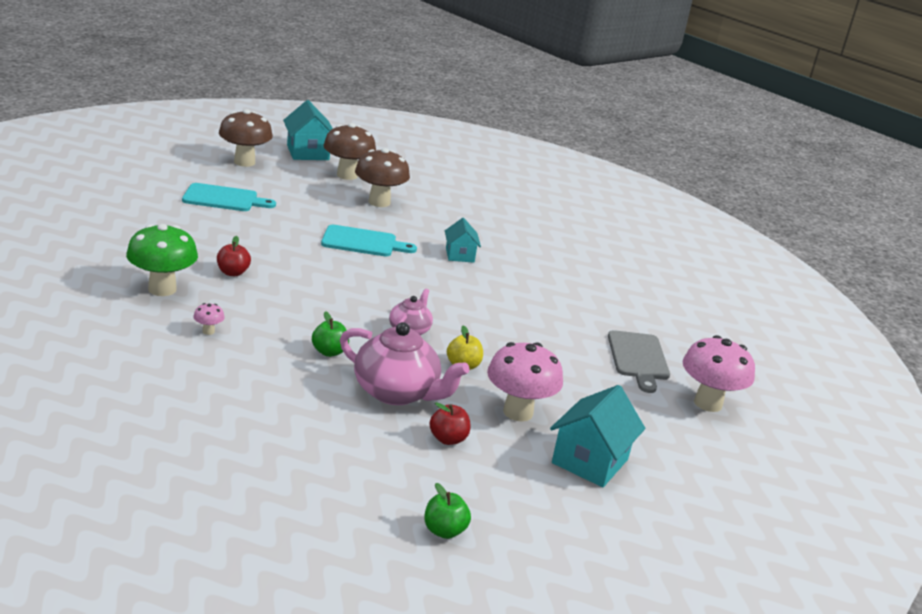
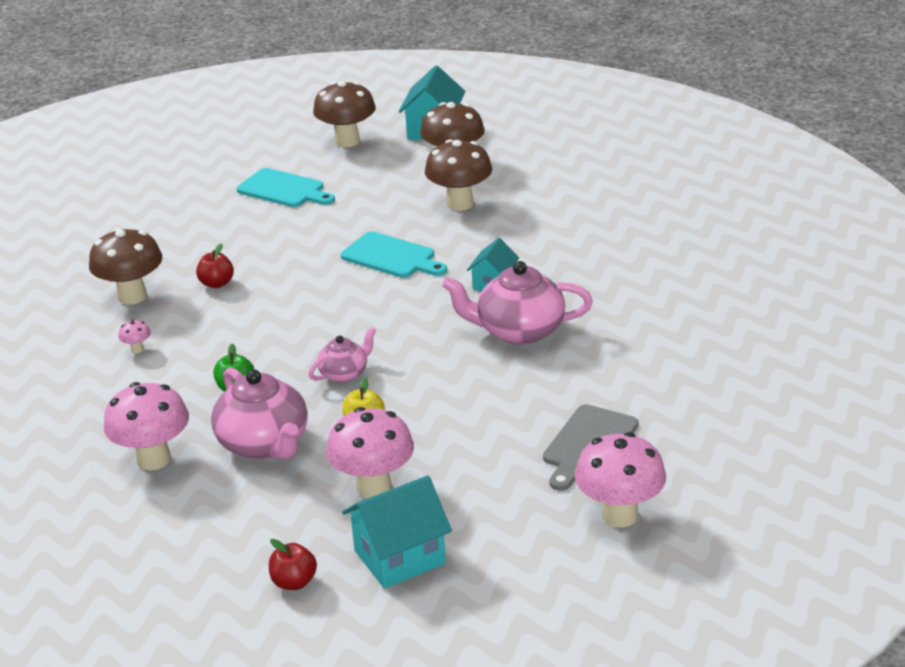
camera: 35 degrees right, 5 degrees up
(162, 289) = (132, 296): green mushroom -> brown mushroom
(311, 419) = (153, 459): none -> pink mushroom
(444, 531) = (177, 598): green apple -> none
(448, 439) = (269, 504): red apple -> red apple (294, 582)
(511, 286) = (519, 331): none -> pink teapot

